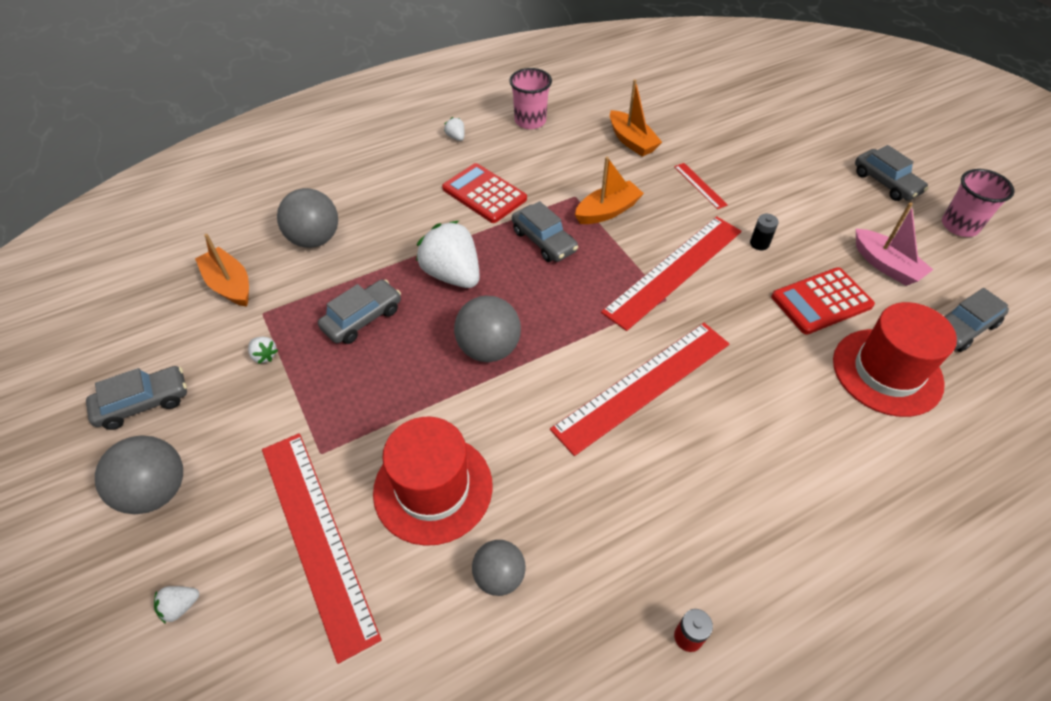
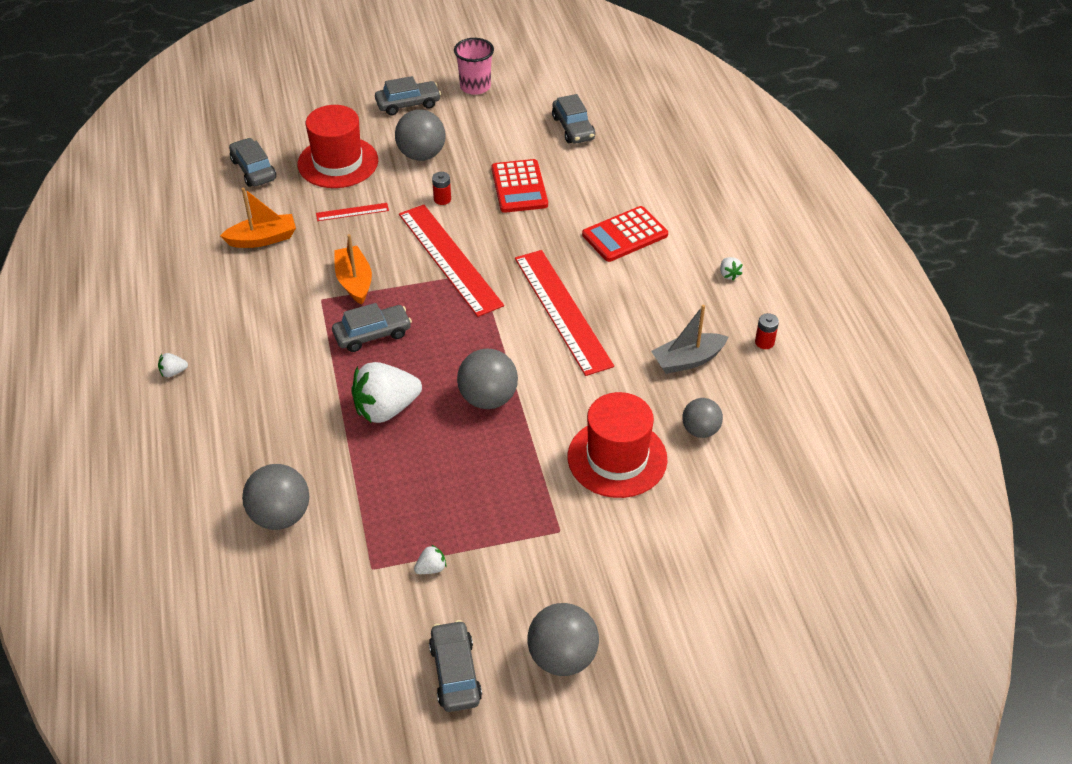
camera: 75 degrees left, 5 degrees down
(180, 606) = (678, 635): white strawberry -> white strawberry (729, 274)
(229, 285) = (317, 597): orange boat -> none
(316, 537) = (640, 539): red ruler -> none
(362, 318) = (414, 485): grey car -> grey car (253, 170)
(484, 194) = (282, 365): red calculator -> red calculator (625, 235)
(530, 121) = (182, 306): pink cup -> none
(615, 538) = (687, 360): none -> grey boat
(759, 243) = (442, 199): black battery -> red battery
(815, 212) = (421, 155): none -> grey ball
(885, 265) = (498, 140): pink boat -> none
(887, 372) = (597, 179): red hat -> red hat (338, 162)

